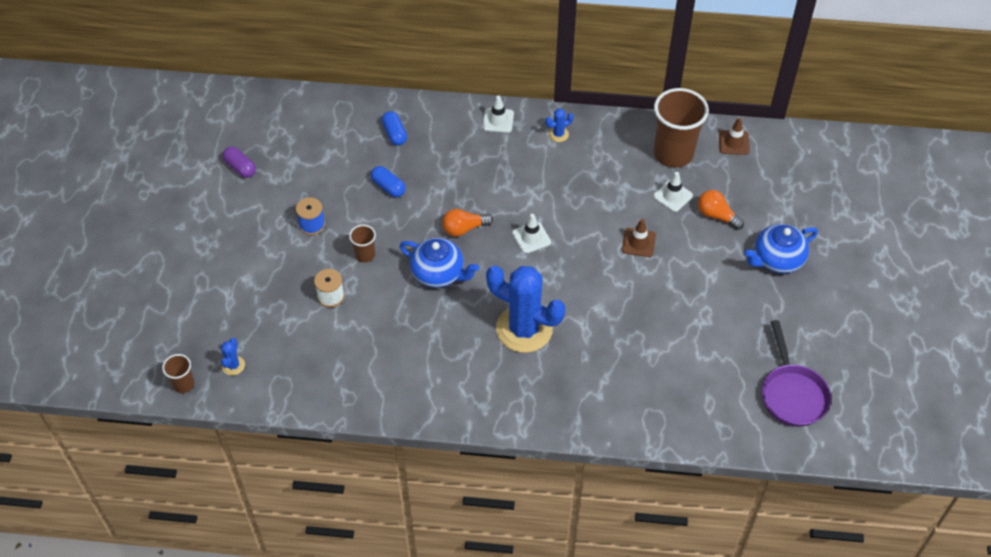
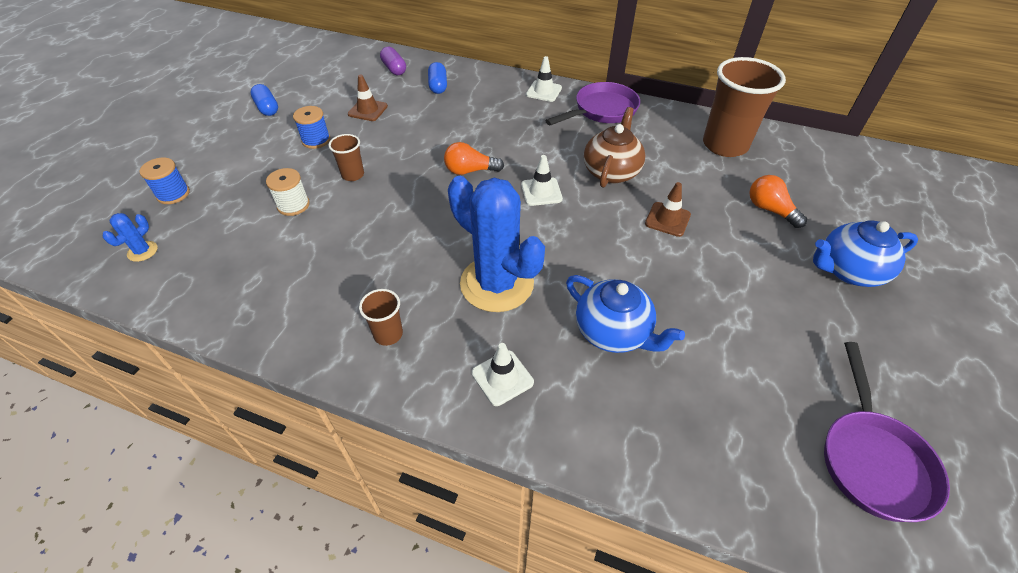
camera: 15 degrees right, 5 degrees down
(183, 384) = (75, 259): brown cup -> brown cup (388, 334)
(220, 308) = (173, 194): none -> blue spool
(240, 168) = (280, 87): purple capsule -> purple capsule (394, 69)
(388, 187) = (410, 123): blue capsule -> blue capsule (267, 108)
(439, 274) = (422, 206): blue teapot -> blue teapot (613, 332)
(558, 134) = (602, 110): blue cactus -> purple pan
(583, 204) = (611, 172): none -> brown teapot
(672, 196) = (718, 182): white traffic cone -> white traffic cone (502, 377)
(733, 142) = (797, 147): brown traffic cone -> brown traffic cone (368, 110)

